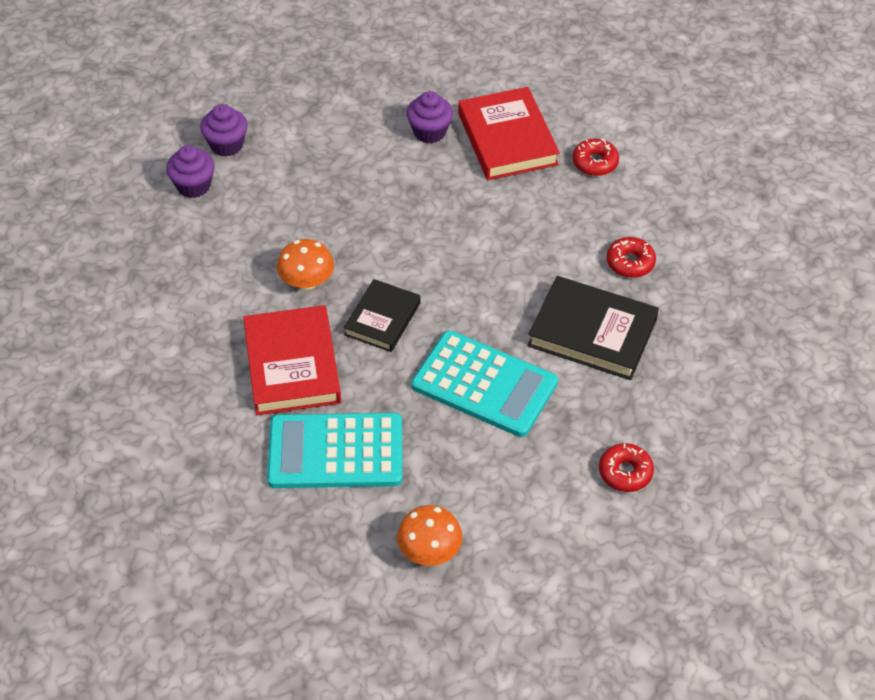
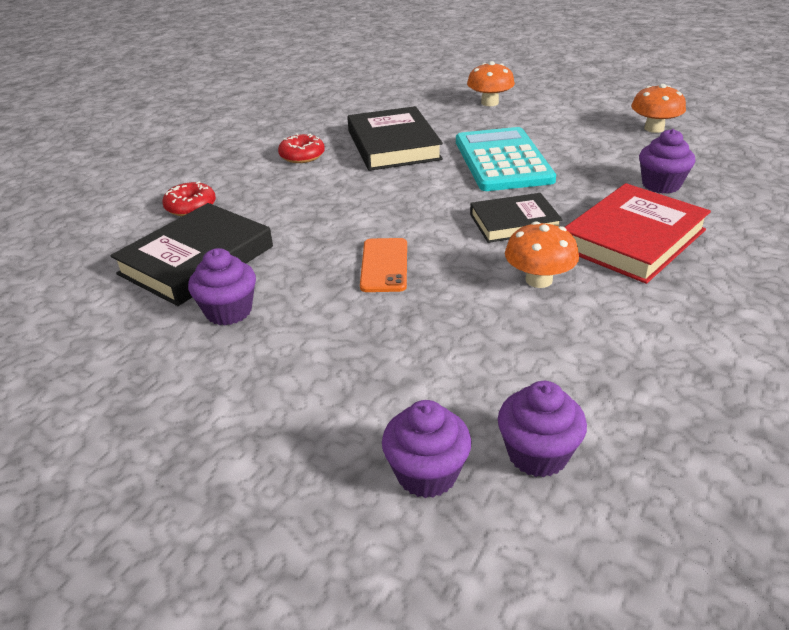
camera: 125 degrees left, 15 degrees down
(335, 452) = (661, 185): turquoise calculator -> purple cupcake
(404, 220) = (384, 265): none -> orange phone
(507, 139) = (197, 260): red book -> black book
(625, 472) = (489, 103): red donut -> orange mushroom

